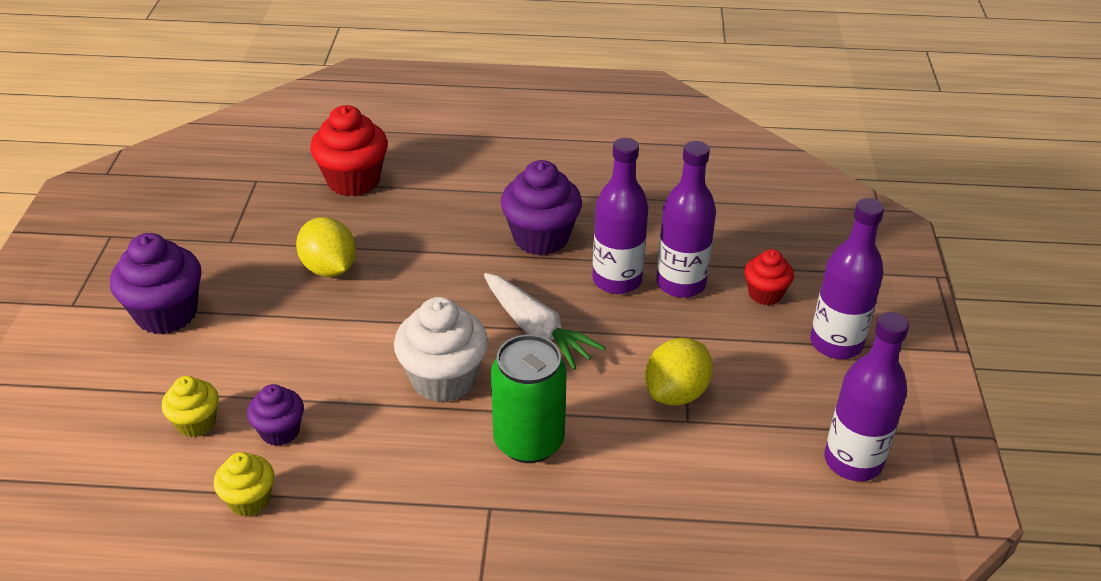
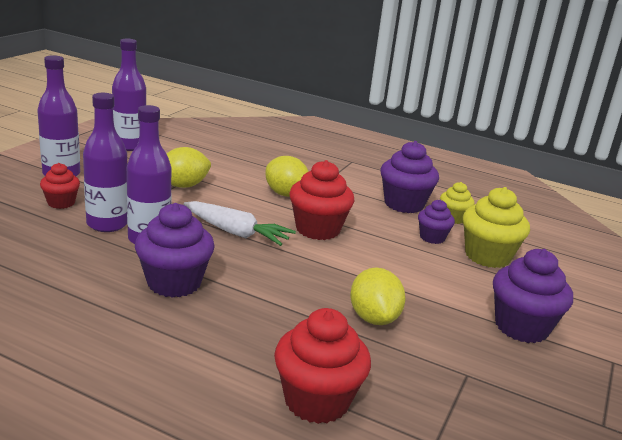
camera: 160 degrees left, 15 degrees down
(196, 423) = (487, 256): yellow cupcake -> yellow cupcake, size x1.73
(337, 504) = (404, 204): none -> purple cupcake
(443, 379) = (318, 229): white cupcake -> red cupcake
(529, 441) = (286, 194): green can -> yellow lemon
(537, 329) = (236, 232): white carrot -> white carrot turned 135 degrees clockwise

